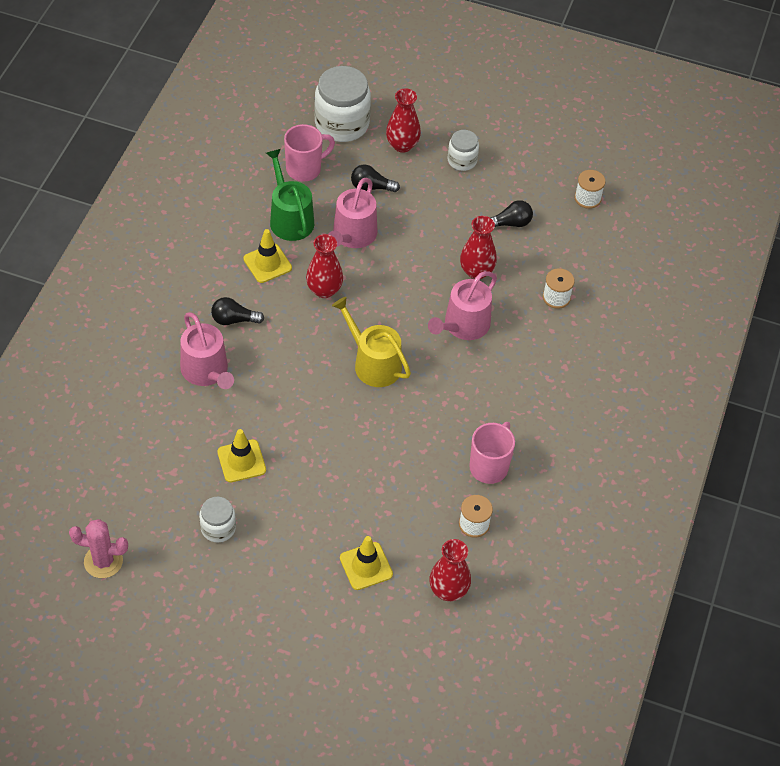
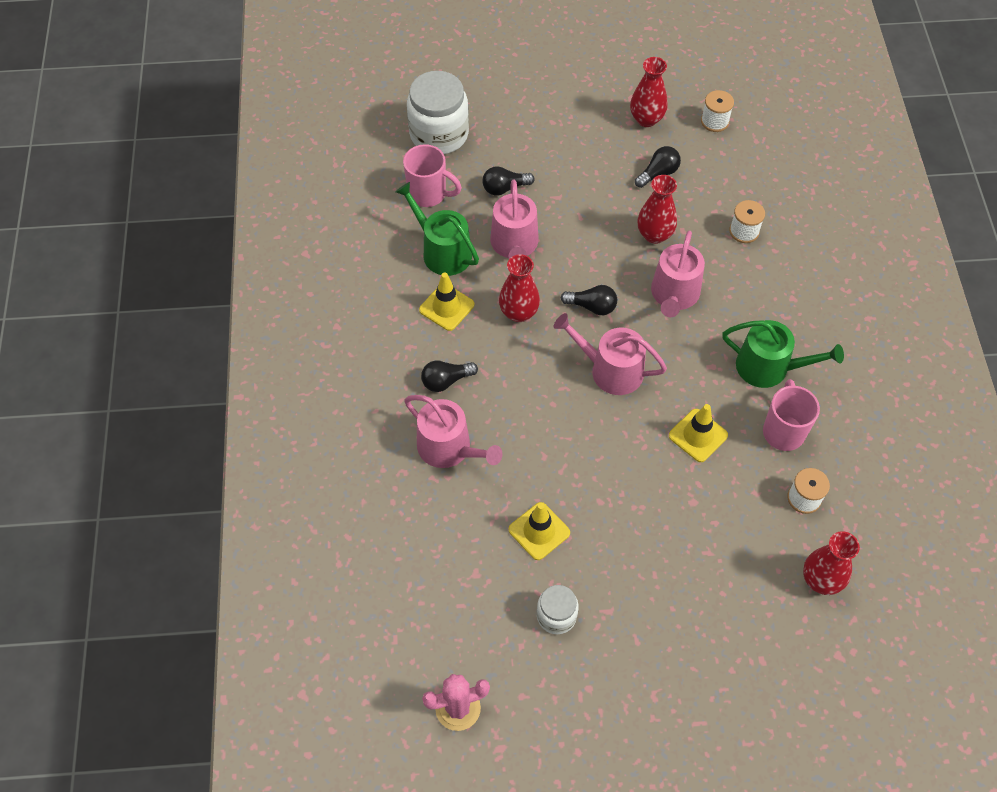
camera: 20 degrees left, 5 degrees up
(305, 169) = (428, 194): pink mug -> pink mug turned 75 degrees clockwise
(366, 566) = (727, 591): yellow traffic cone -> yellow traffic cone (698, 435)
(373, 363) = (610, 370): yellow watering can -> pink watering can
(388, 308) = (592, 306): none -> black light bulb
(402, 145) = (510, 134): red vase -> red vase (646, 119)
(462, 160) = (576, 128): white jar -> none
(509, 413) = (769, 367): none -> green watering can

